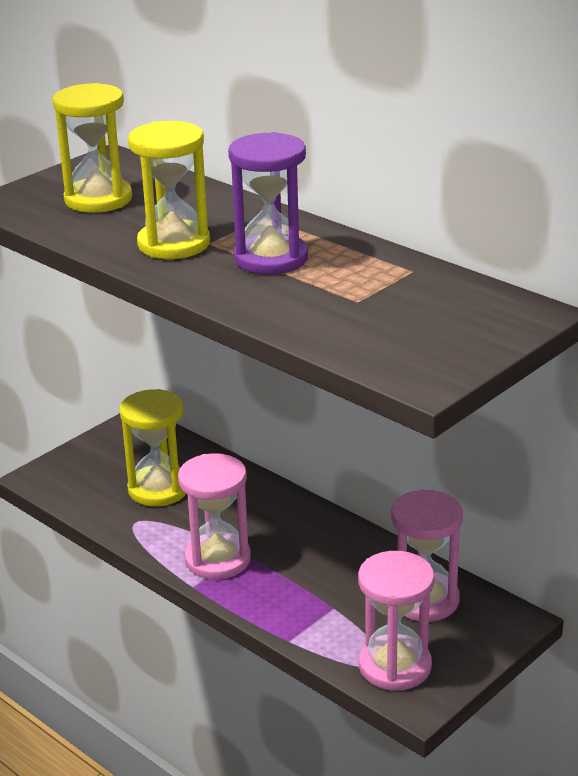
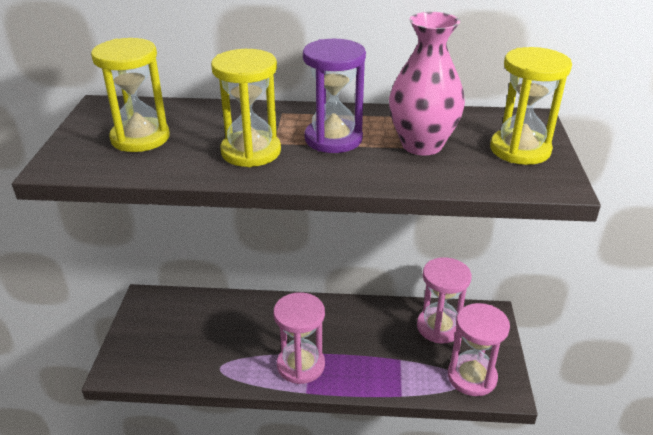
camera: 40 degrees left, 5 degrees up
(158, 489) = (210, 336): yellow hourglass -> yellow hourglass (520, 150)
(351, 295) = (422, 145): none -> pink vase

